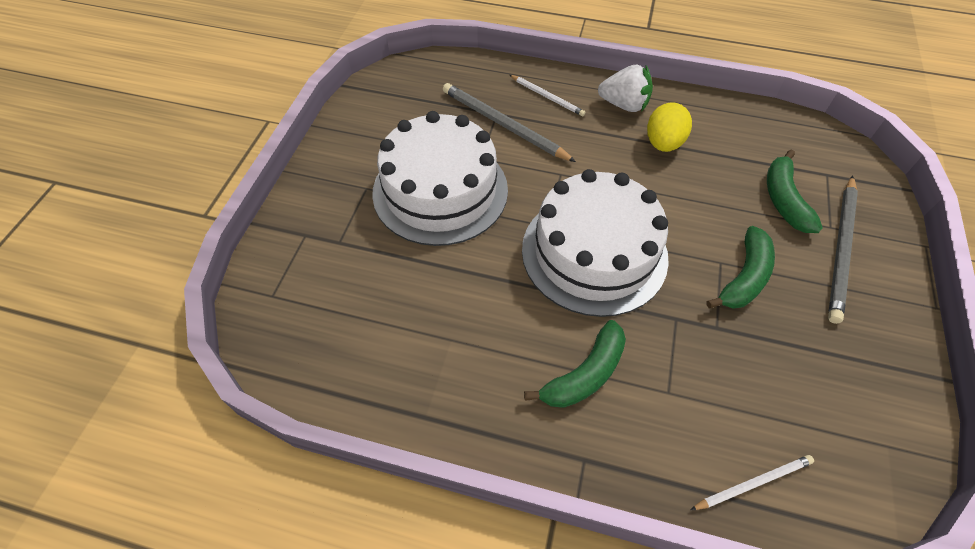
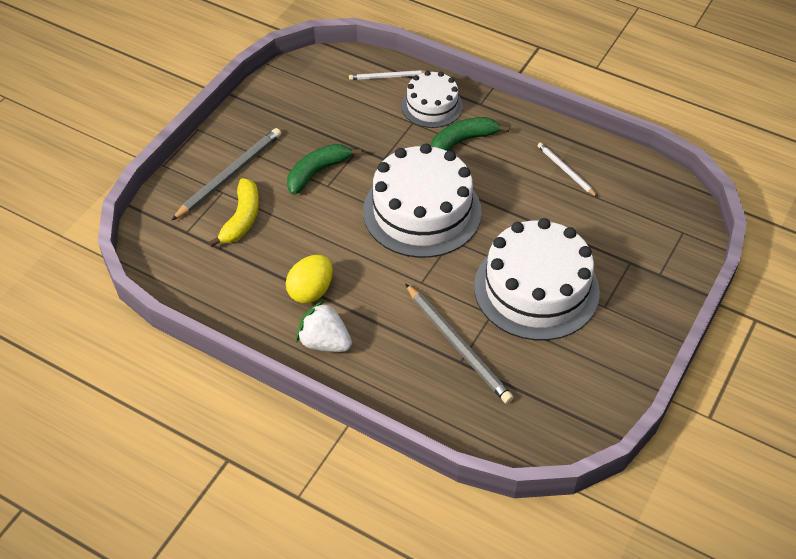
camera: 165 degrees left, 5 degrees down
(547, 97) = (400, 370): white pencil -> white pencil (565, 171)
(656, 434) = (432, 106): none -> white cake
(784, 200) = (241, 219): green banana -> yellow banana

